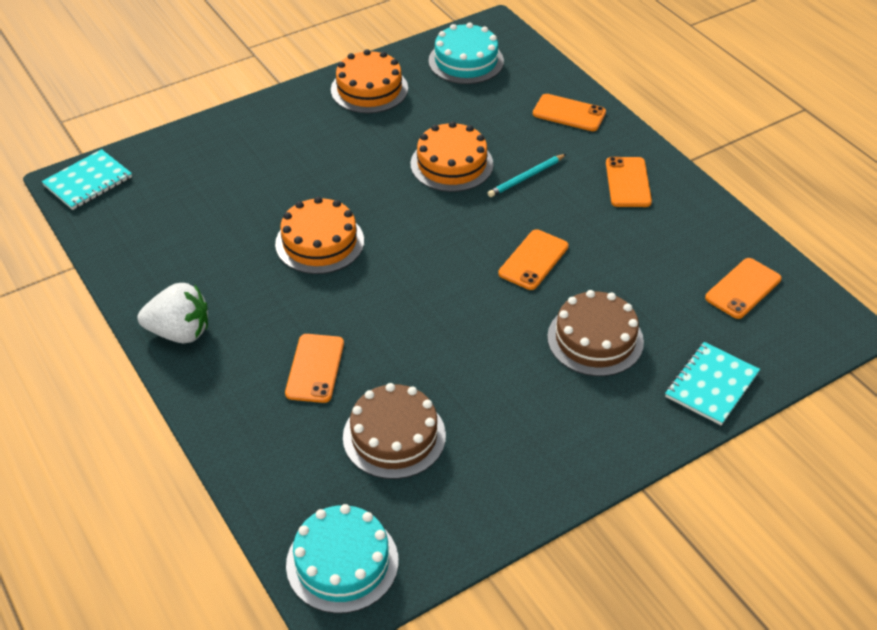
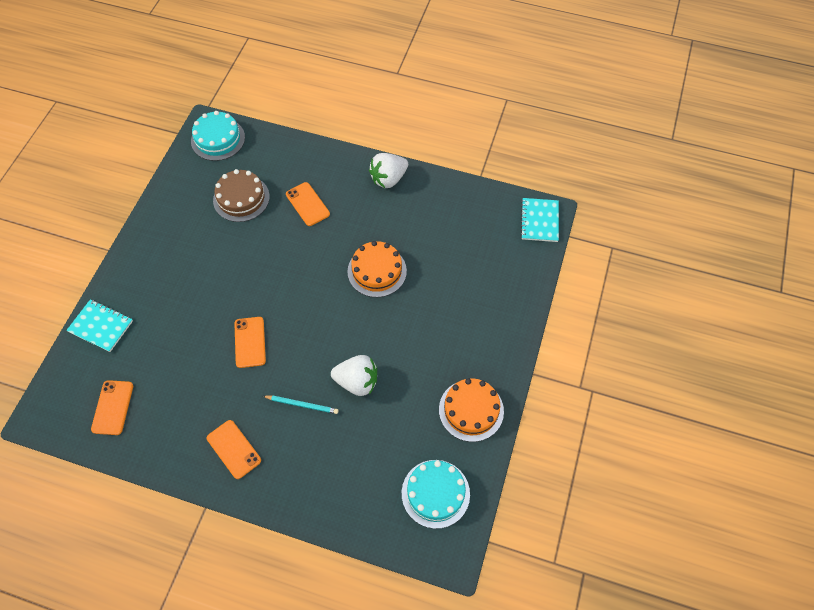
camera: 140 degrees right, 15 degrees up
(451, 164) = (357, 382): orange cake -> white strawberry
(526, 177) = (302, 405): turquoise pencil -> turquoise pencil turned 90 degrees clockwise
(569, 113) = (319, 491): orange phone -> none
(595, 339) = (180, 313): brown cake -> none
(711, 385) = (101, 326): turquoise notebook -> turquoise notebook turned 60 degrees counterclockwise

